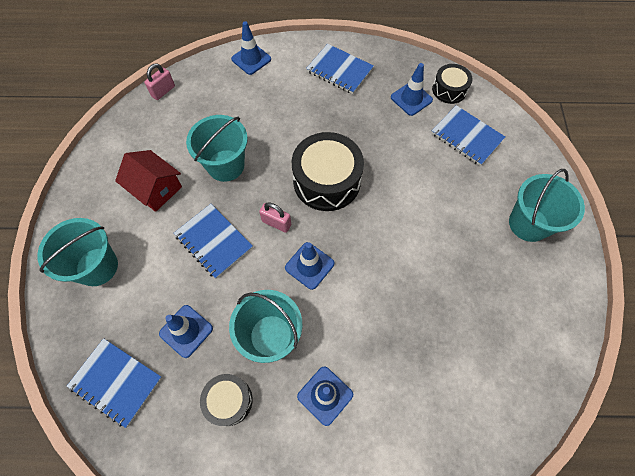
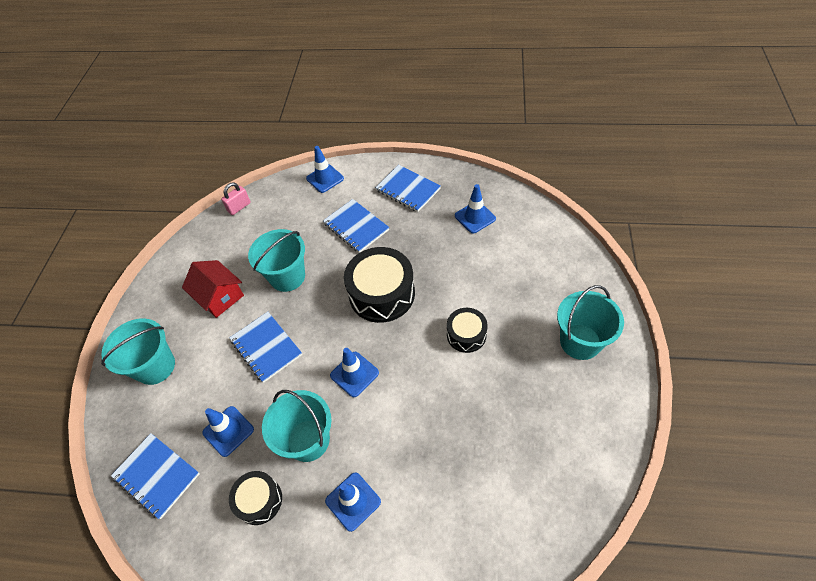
camera: 10 degrees right, 10 degrees down
(276, 223) = (328, 332): pink padlock -> none
(449, 90) = (514, 209): black drum -> black drum (466, 335)
(466, 137) = (526, 254): blue notebook -> blue notebook (356, 227)

